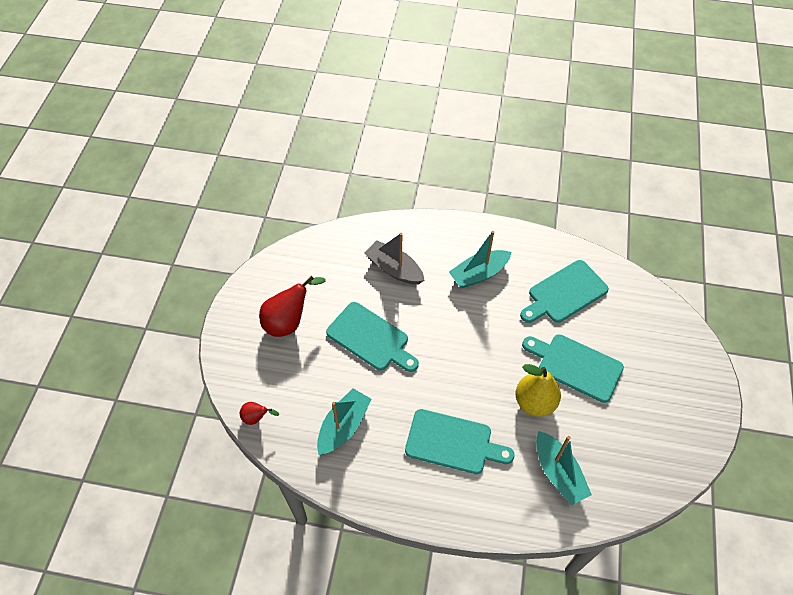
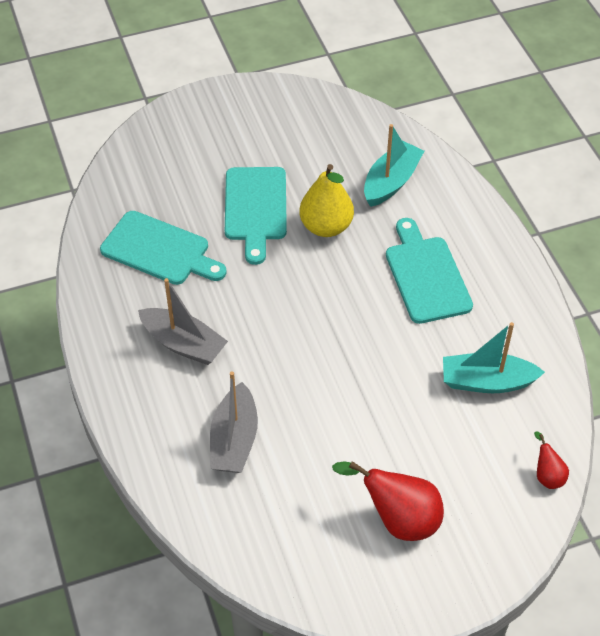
camera: 120 degrees left, 5 degrees down
(371, 338) = (356, 413): turquoise cutting board -> none
(479, 274) = (183, 344): turquoise boat -> grey boat

